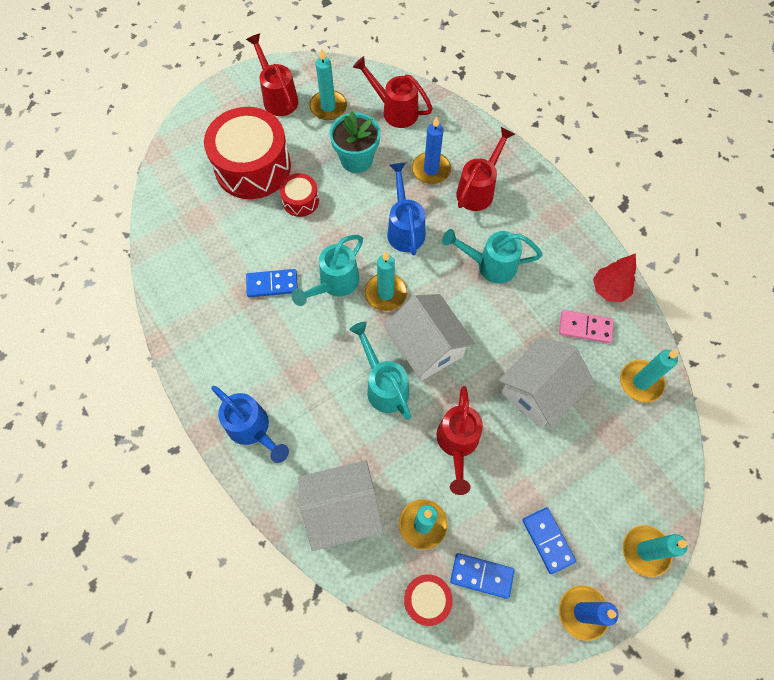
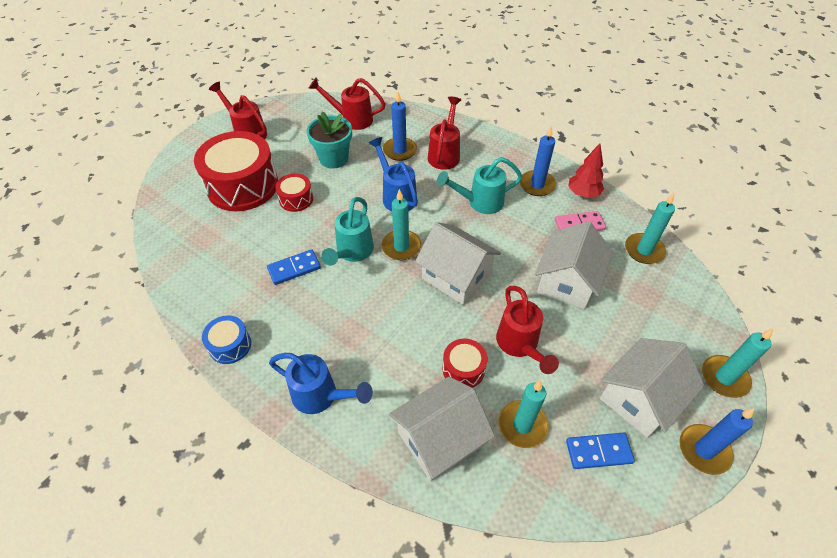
camera: 20 degrees left, 15 degrees down
(189, 349) = (230, 345): none -> blue drum
(328, 107) = (294, 129): turquoise candle -> none
(383, 385) = (431, 318): turquoise watering can -> none
(427, 599) = (559, 494): red drum -> red drum (463, 369)
(548, 540) = (639, 398): blue domino -> white house
(563, 262) = (537, 185): none -> blue candle

